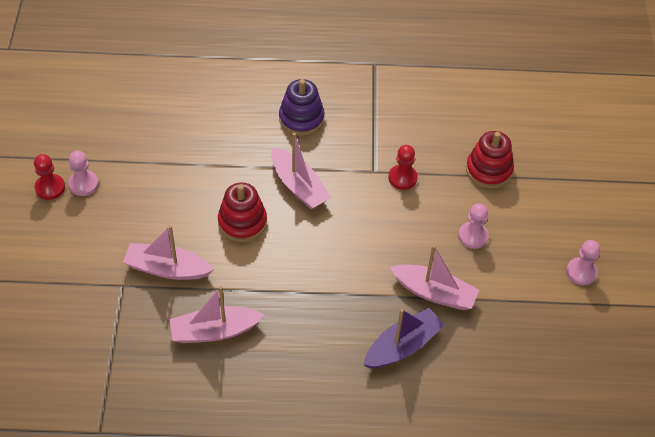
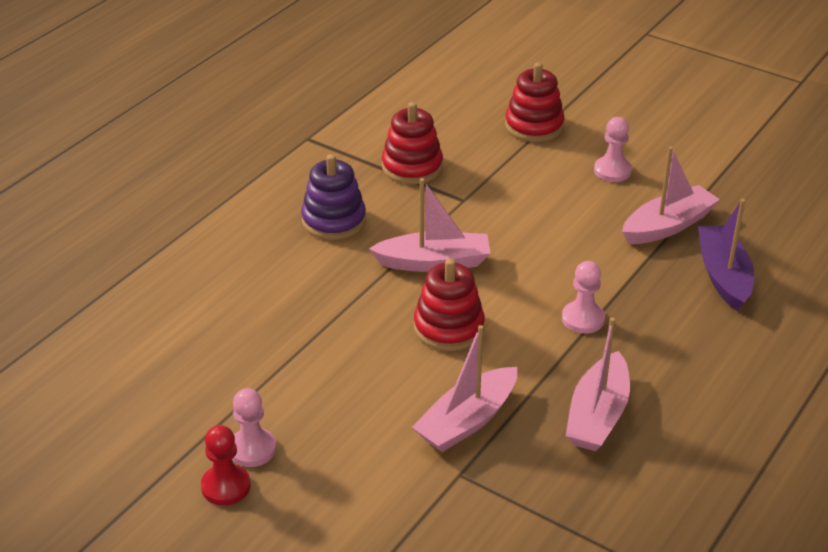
camera: 55 degrees left, 15 degrees down
(387, 129) = (412, 167): none -> red stacking toy
(402, 178) = (492, 184): red pawn -> none
(581, 272) = (712, 125): pink pawn -> pink pawn (583, 319)

